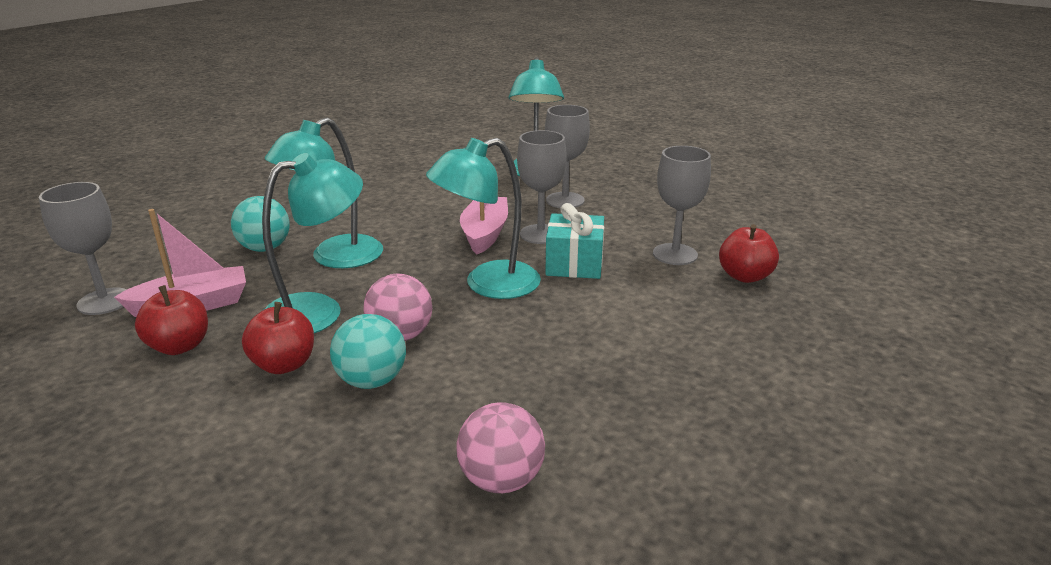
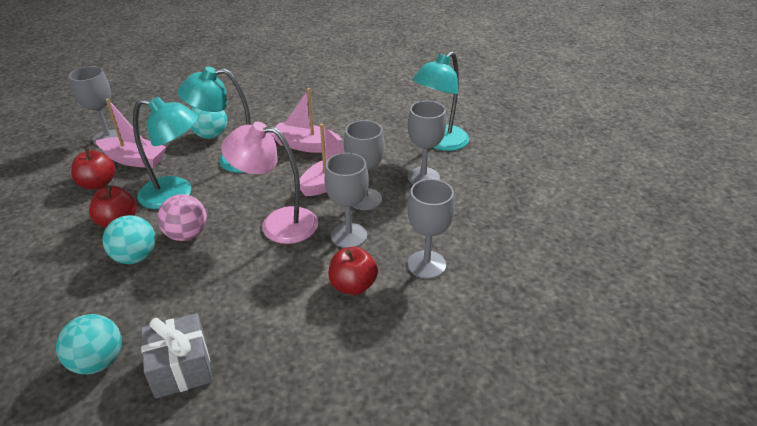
camera: 40 degrees right, 10 degrees up
(403, 218) = (306, 145): none -> pink boat
(488, 285) = (278, 223): turquoise lamp -> pink lamp
(501, 480) = (98, 361): pink ball -> turquoise ball
(574, 264) = (349, 235): turquoise gift -> grey goblet
(600, 431) = (181, 368): none -> grey gift
(745, 276) = (446, 313): red apple -> red apple (353, 285)

